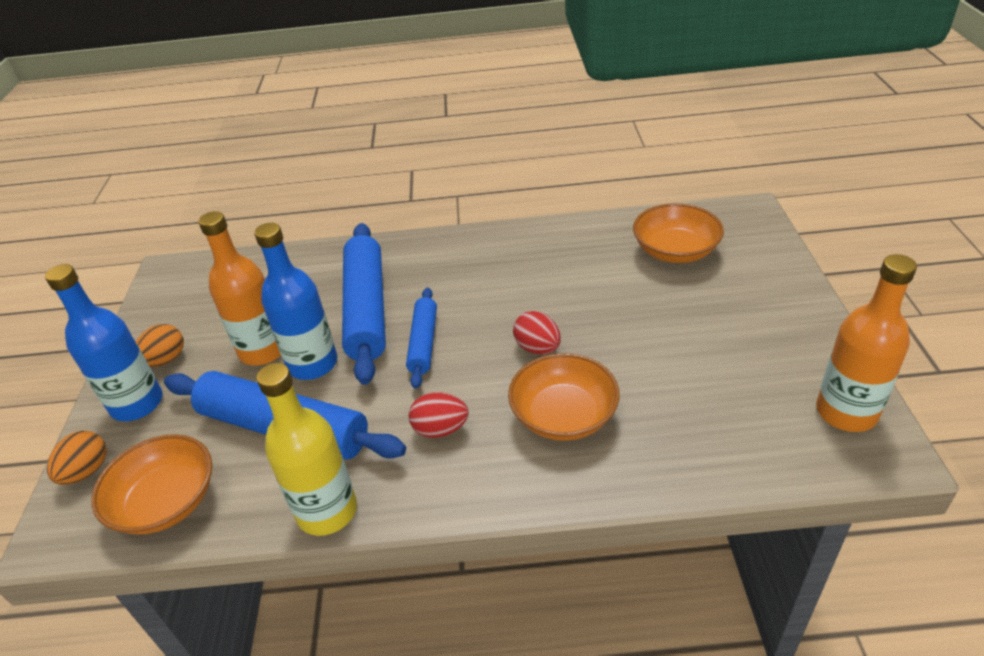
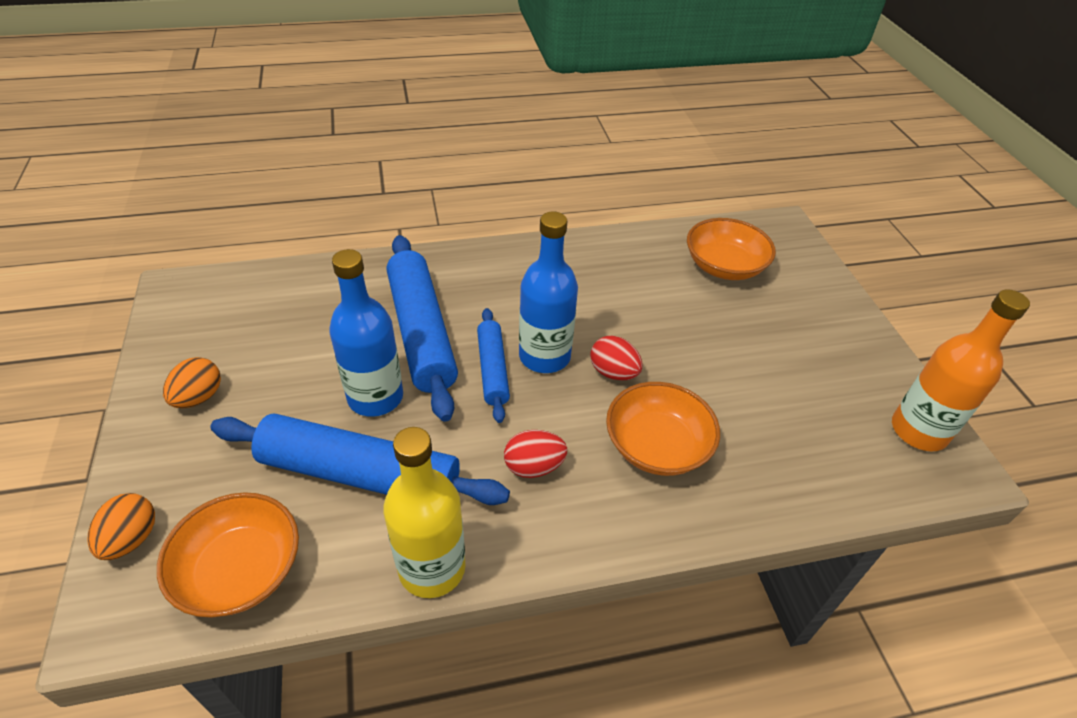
camera: 15 degrees left, 5 degrees up
(137, 404) = (176, 452): blue bottle -> blue bottle (544, 356)
(263, 350) = (314, 383): orange bottle -> none

